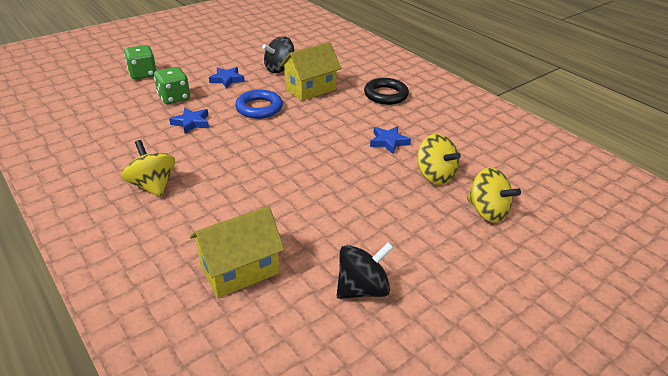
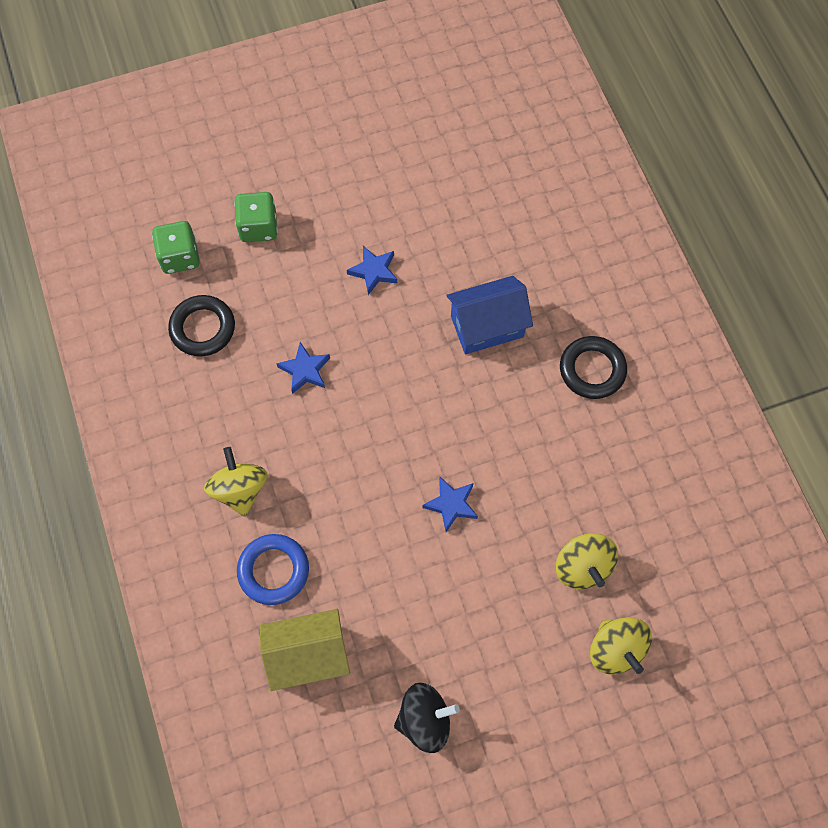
camera: 20 degrees right, 30 degrees up
(109, 117) = (202, 328): none -> black ring
(174, 98) = (292, 302): green dice -> green dice (179, 257)
(259, 108) = (401, 357): blue ring -> blue ring (273, 570)
(279, 69) = (457, 259): black spinning top -> none
(310, 89) = (487, 326): yellow house -> blue house
(388, 142) = (551, 482): blue star -> blue star (451, 504)

